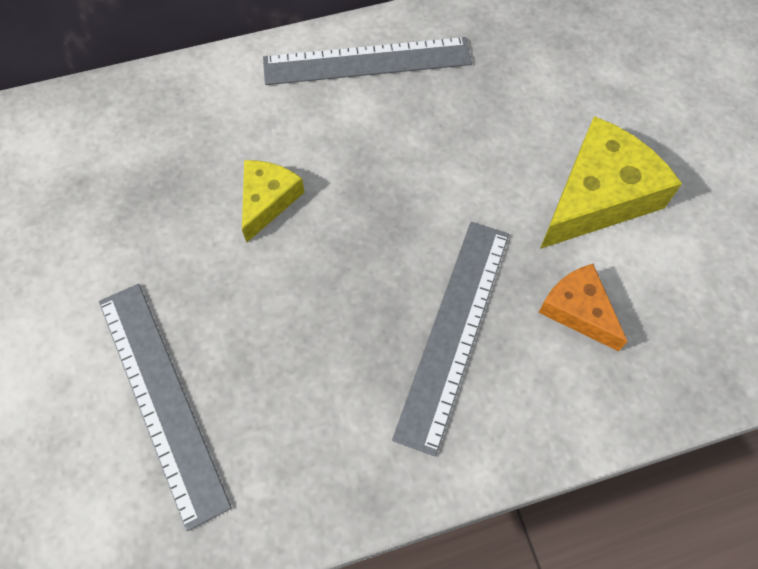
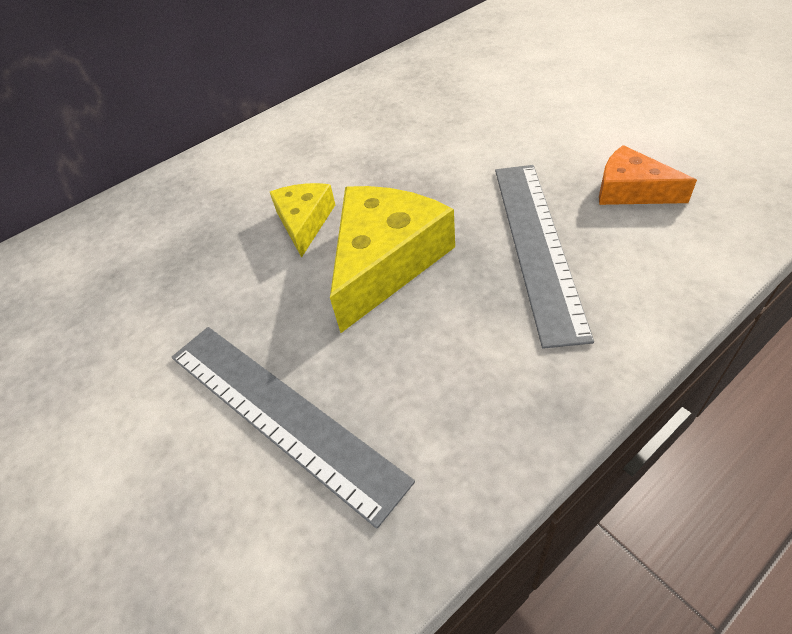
camera: 15 degrees left, 15 degrees down
(367, 62) = (339, 111): grey ruler -> none
(598, 196) = (585, 119): yellow cheese -> yellow cheese (386, 261)

